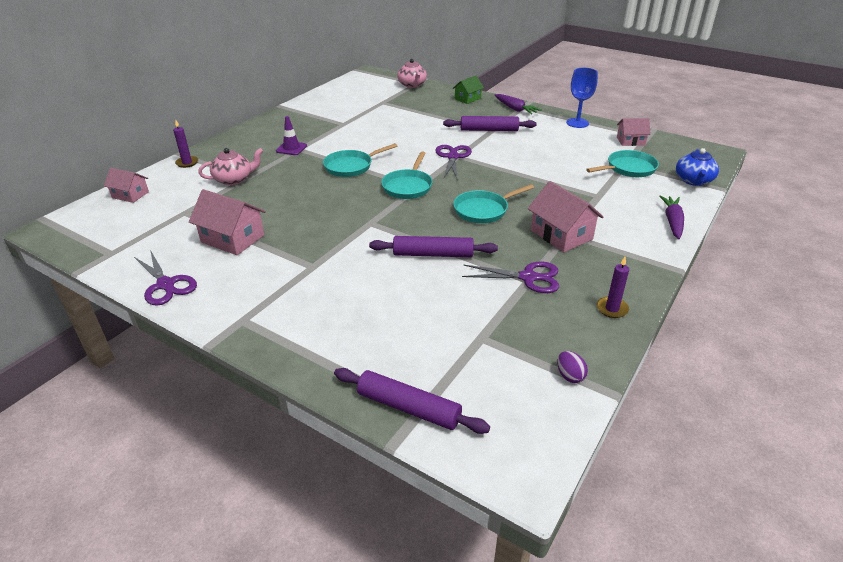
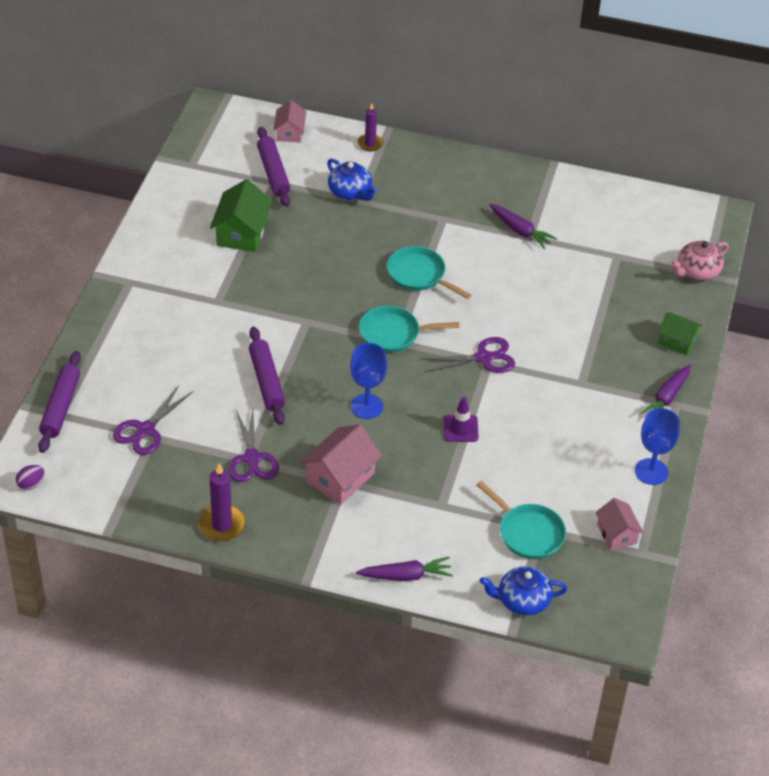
camera: 70 degrees right, 10 degrees up
(166, 285) = (160, 218): purple scissors -> purple scissors (145, 430)
(232, 238) = (241, 233): pink house -> green house
(234, 179) = (350, 192): pink teapot -> blue teapot
(291, 148) = (441, 212): purple traffic cone -> purple traffic cone (460, 428)
(335, 125) = (520, 231): none -> purple carrot
(483, 210) = (367, 406): turquoise pan -> blue goblet
(489, 130) = (580, 380): purple rolling pin -> purple rolling pin (273, 172)
(570, 376) = (122, 500): purple egg -> purple egg (31, 484)
(612, 309) = (222, 525): purple candle -> purple candle, size x1.52

